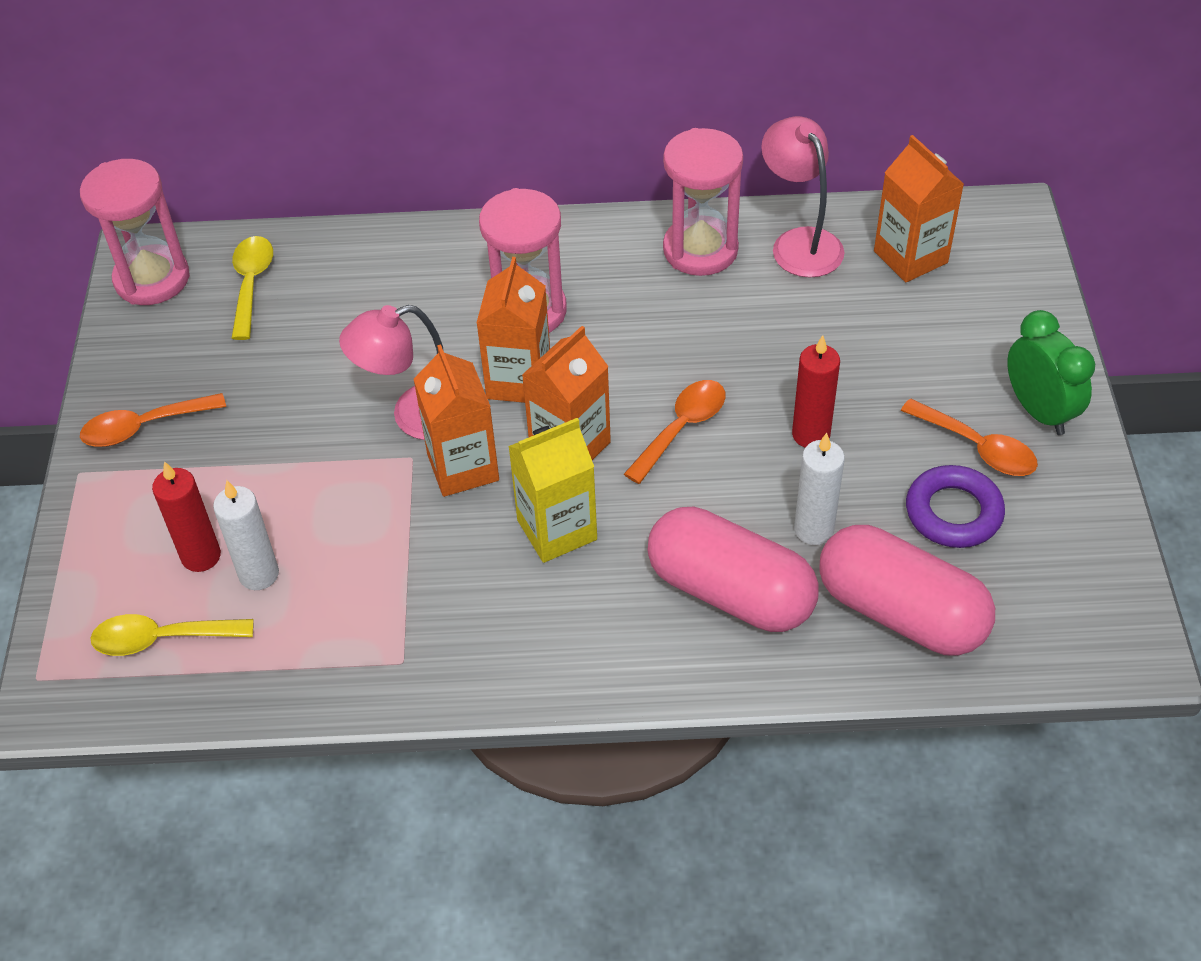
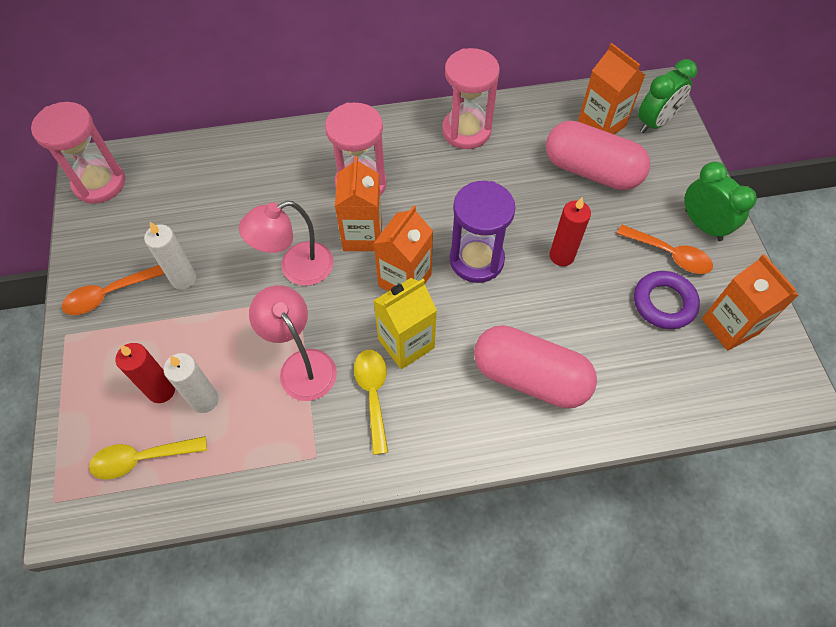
camera: 10 degrees left, 10 degrees up
(251, 284) = (169, 181): yellow spoon -> yellow spoon (373, 394)
(463, 467) = (335, 303): orange carton -> orange carton (730, 326)
(681, 428) = (476, 260): orange spoon -> purple hourglass
(799, 242) = (529, 120): pink lamp -> pink lamp (302, 365)
(813, 530) = (576, 325): white candle -> white candle (183, 279)
(901, 612) = (644, 379): pink capsule -> pink capsule (591, 170)
(996, 260) = (655, 122): none -> green clock

